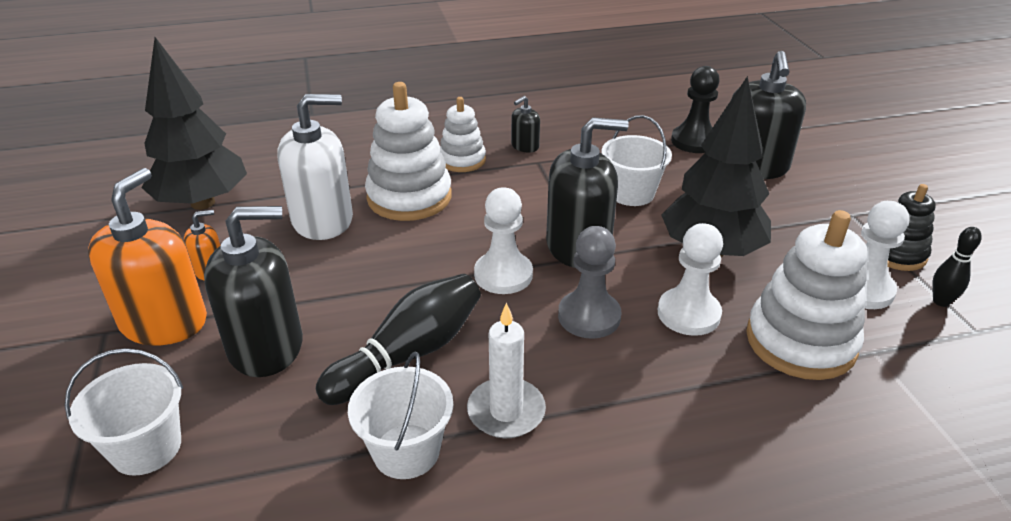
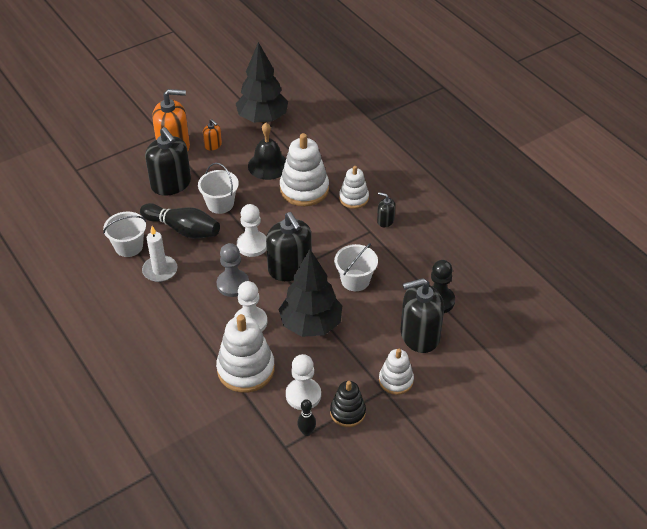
camera: 70 degrees right, 10 degrees up
(146, 448) = (107, 176): white bucket -> white bucket (220, 204)
(323, 220) = (268, 165): white soap dispenser -> black bell
(835, 201) = (396, 380): none -> white stacking toy

